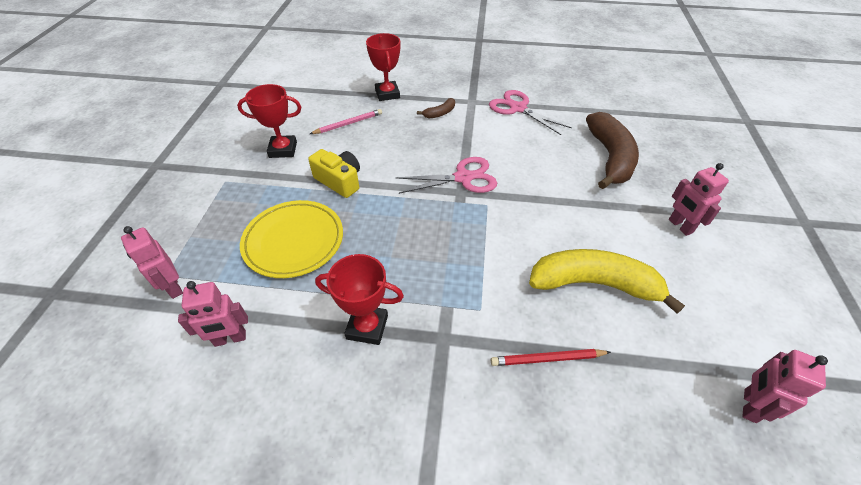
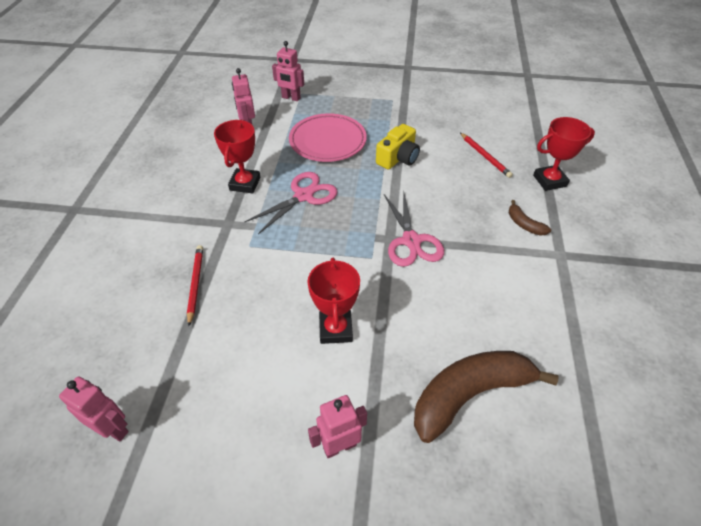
camera: 90 degrees right, 0 degrees up
(173, 287) = (291, 98): pink robot -> pink robot turned 120 degrees counterclockwise
(283, 150) = (436, 122): red trophy -> red trophy (335, 329)
(294, 241) = (328, 141): yellow plate -> pink plate
(348, 124) = (484, 156): pink pencil -> red pencil
(518, 108) = (559, 302): pink scissors -> pink scissors (304, 196)
(593, 284) = (264, 332): yellow banana -> none
(610, 157) = (469, 395): brown banana -> brown banana turned 150 degrees clockwise

